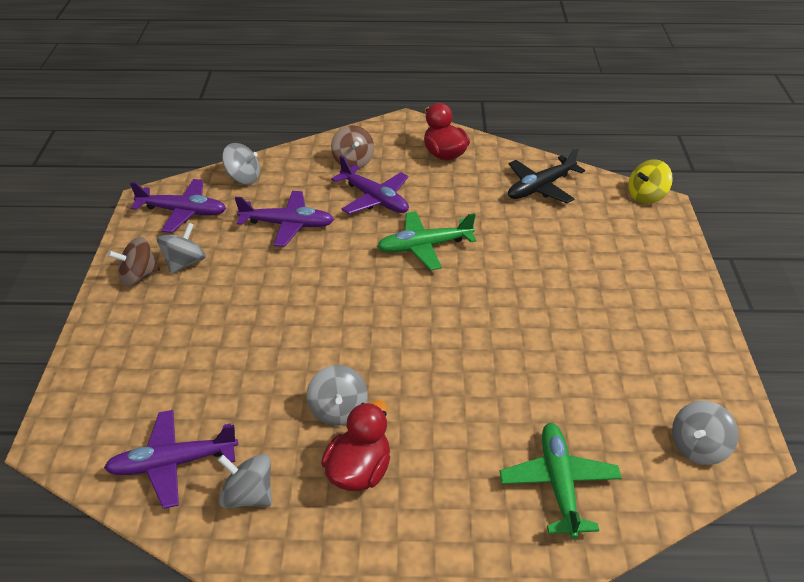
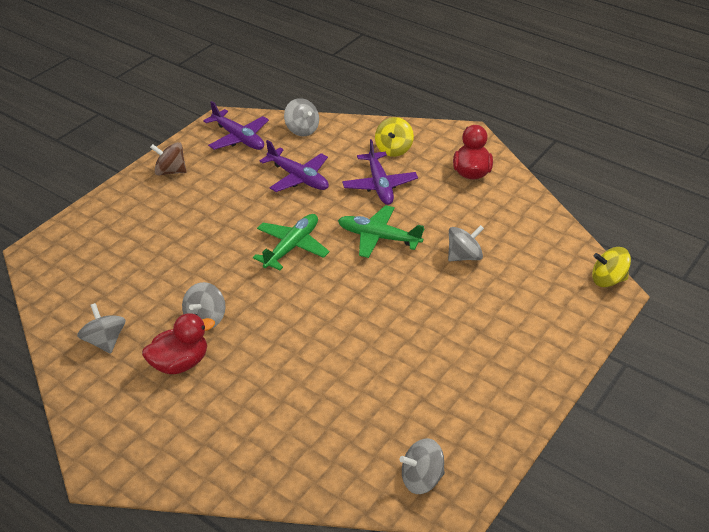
camera: 35 degrees right, 0 degrees up
(173, 463) = (83, 299): purple plane -> none
(184, 263) = (206, 175): grey spinning top -> grey spinning top (464, 256)
(353, 161) = (393, 149): brown spinning top -> yellow spinning top
(541, 187) = (522, 232): black plane -> none
(559, 484) = (295, 443): green plane -> green plane (291, 247)

